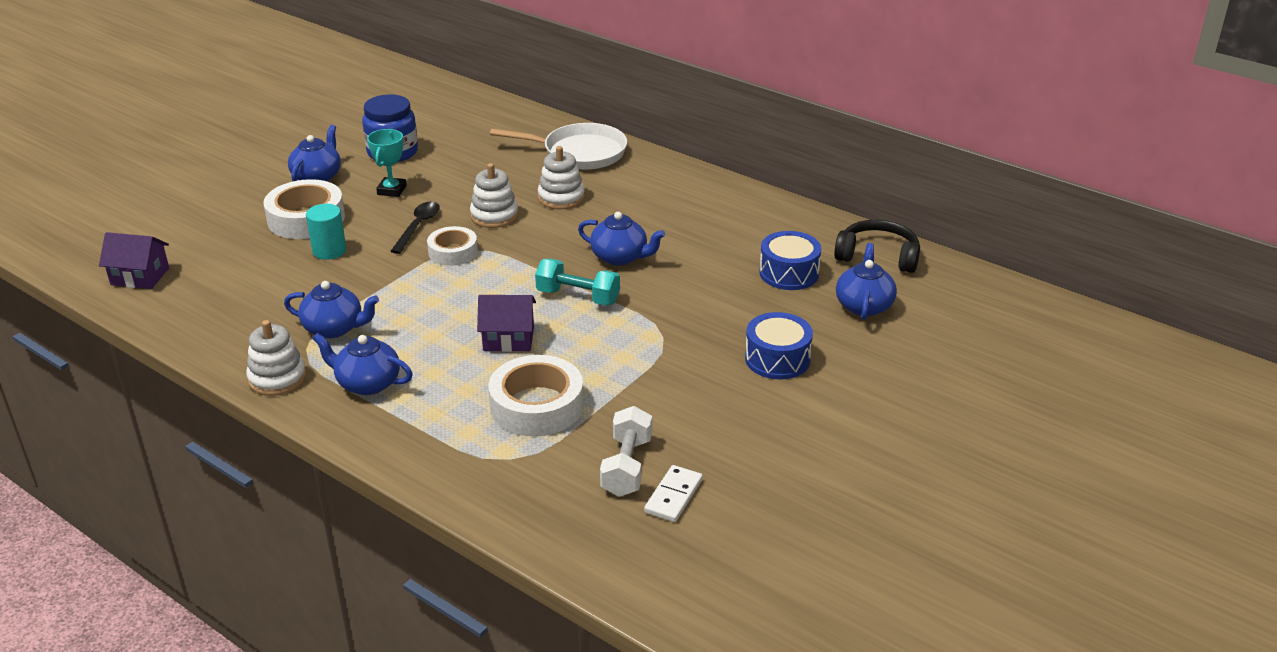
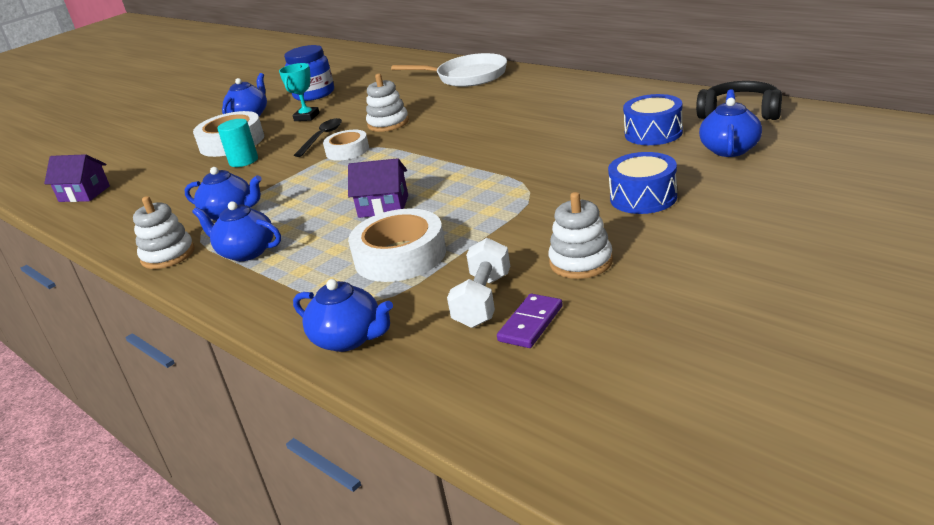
camera: 10 degrees right, 5 degrees down
(561, 198) = (448, 106): white stacking toy -> white stacking toy (581, 262)
(578, 297) = (452, 170): turquoise dumbbell -> none
(620, 257) = (495, 139): blue teapot -> blue teapot (349, 339)
(673, 496) = (531, 323): white domino -> purple domino

